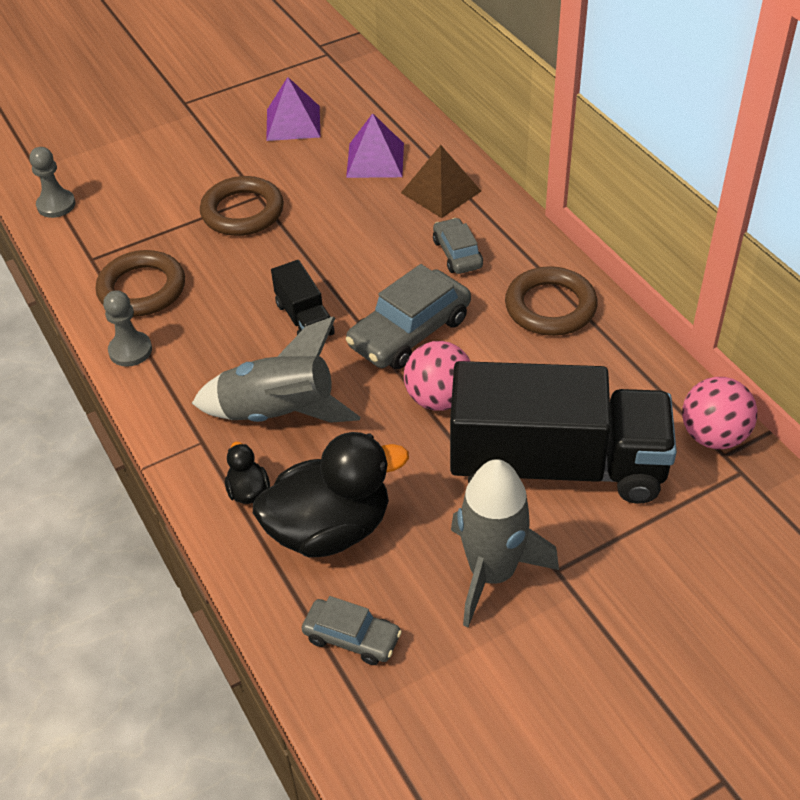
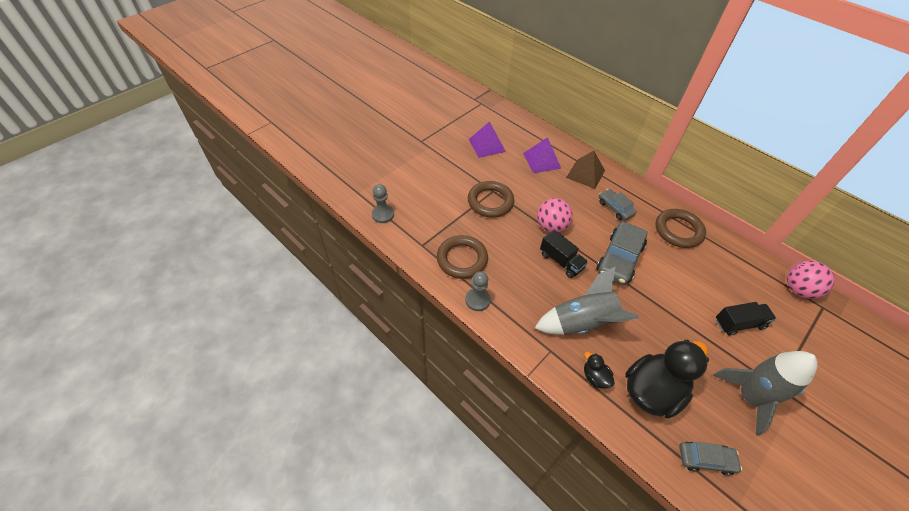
camera: 20 degrees left, 5 degrees up
(439, 399) = (658, 296): pink ball -> pink ball (551, 226)
(556, 466) = (739, 323): black truck -> black truck, size x0.44

